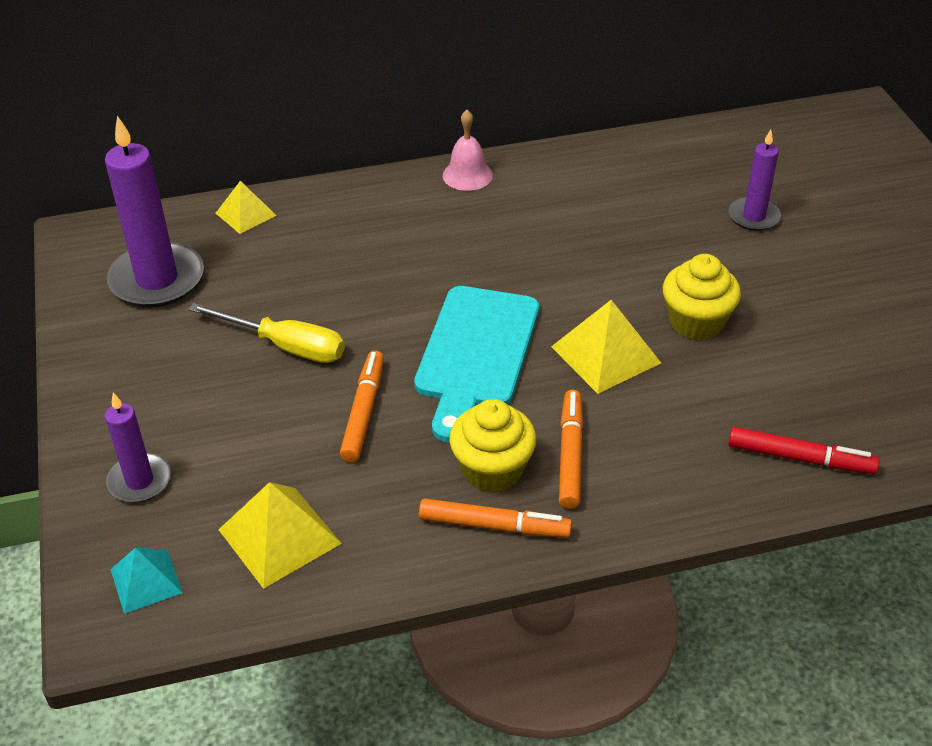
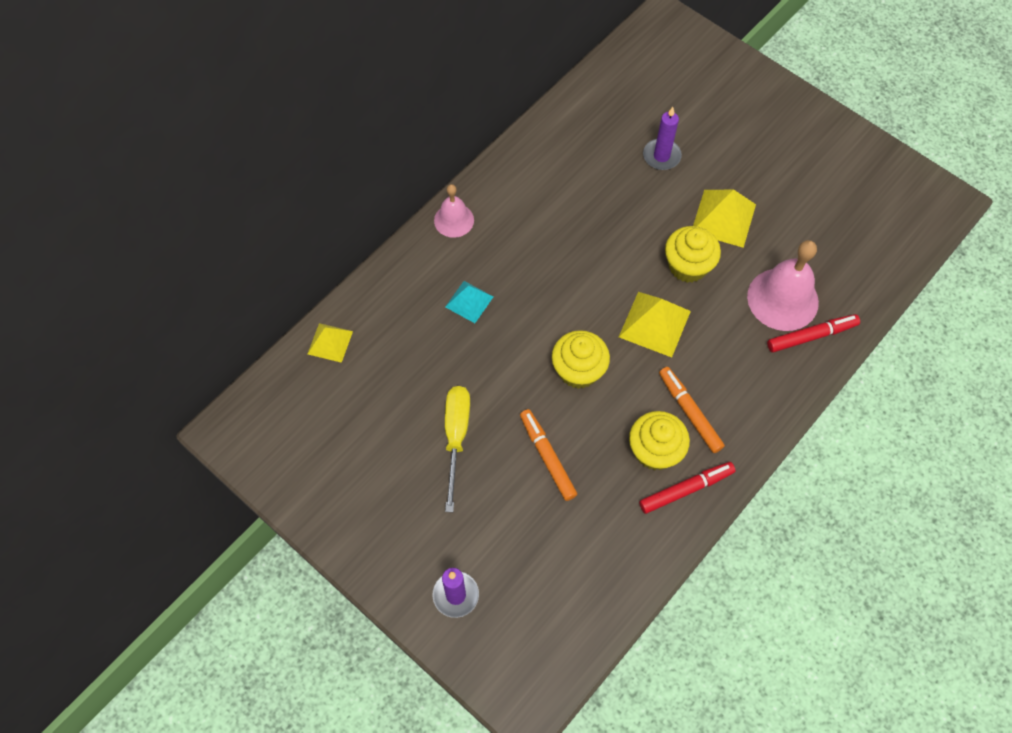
camera: 35 degrees left, 20 degrees up
(146, 581) = (523, 658): turquoise pyramid -> turquoise pyramid (469, 301)
(157, 279) = (320, 435): purple candle -> none
(280, 536) = (573, 576): yellow pyramid -> yellow pyramid (723, 218)
(286, 346) = (456, 437): yellow screwdriver -> yellow screwdriver turned 75 degrees counterclockwise
(476, 354) = (578, 370): turquoise cutting board -> yellow cupcake
(493, 526) = (685, 489): orange marker -> red marker
(792, 405) = (782, 299): none -> pink bell

